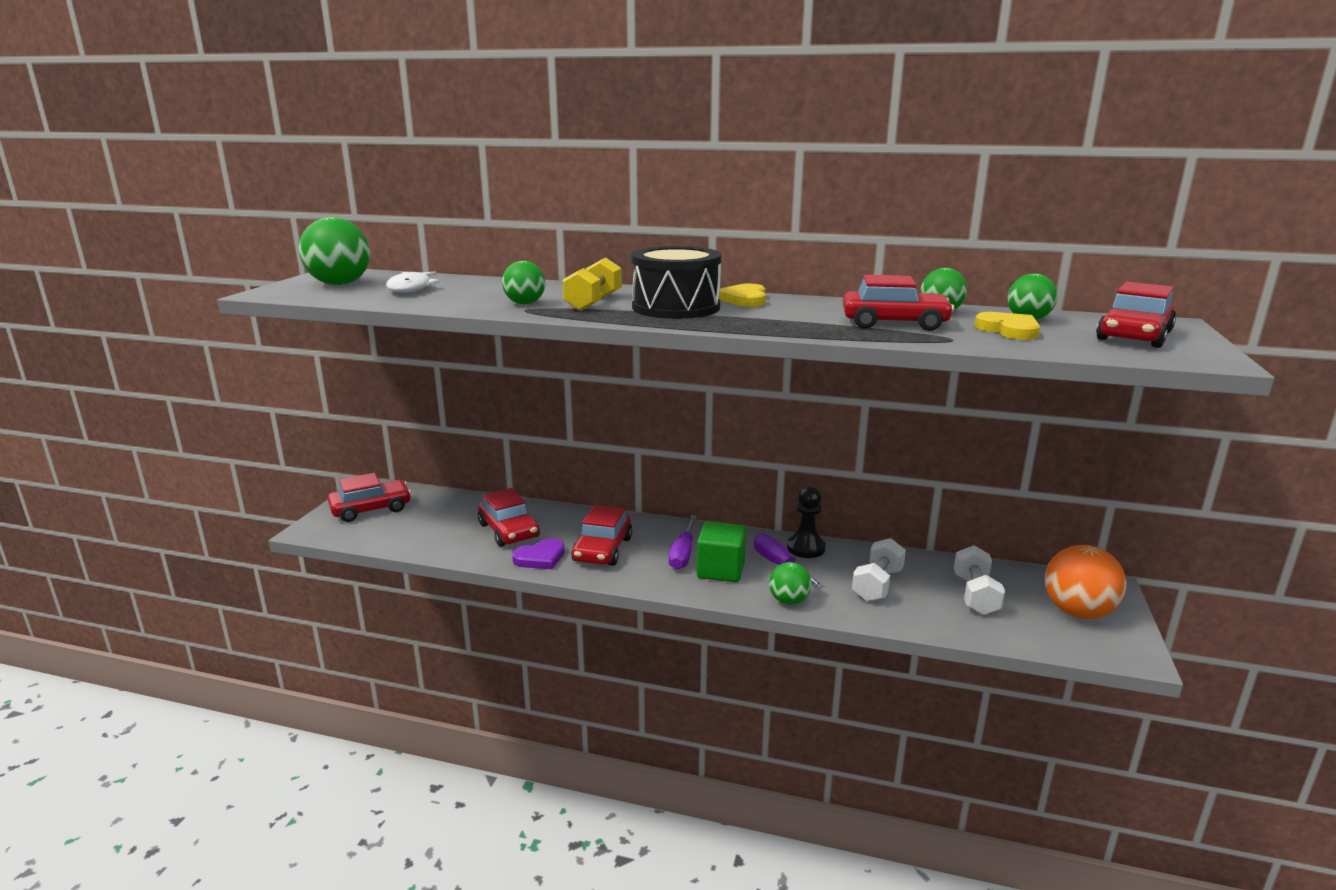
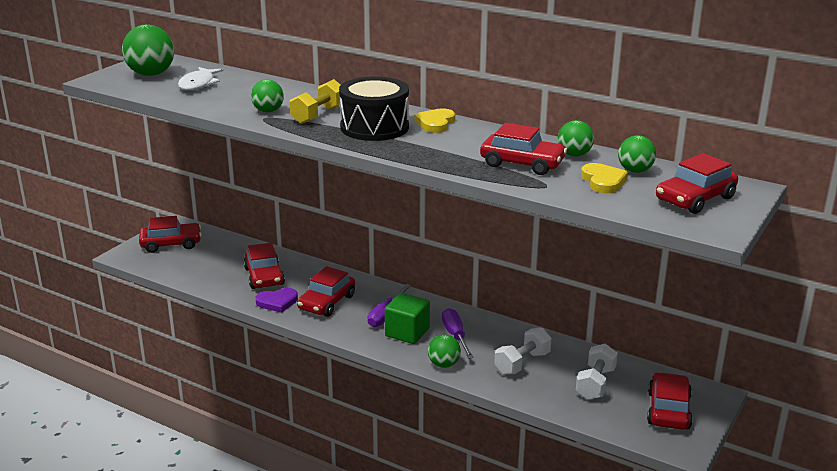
camera: 15 degrees right, 5 degrees up
(806, 548) = (486, 325): black pawn -> none
(1077, 612) = (668, 410): orange ball -> red car

